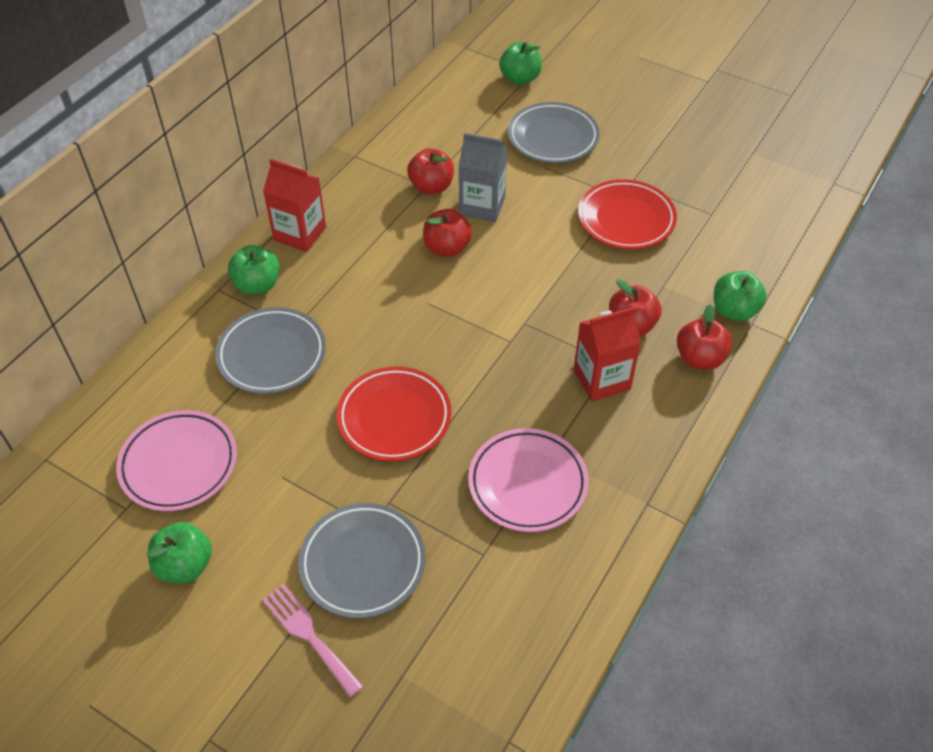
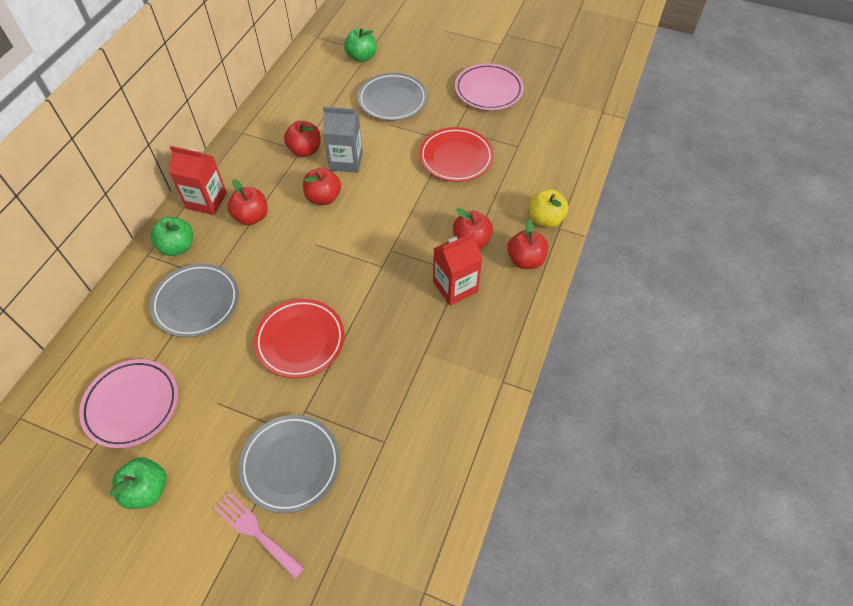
camera: 10 degrees left, 5 degrees up
(353, 260) = (251, 217): none -> red apple
(527, 483) = (410, 378): pink plate -> pink plate (488, 90)
(734, 310) = (545, 219): green apple -> yellow apple

